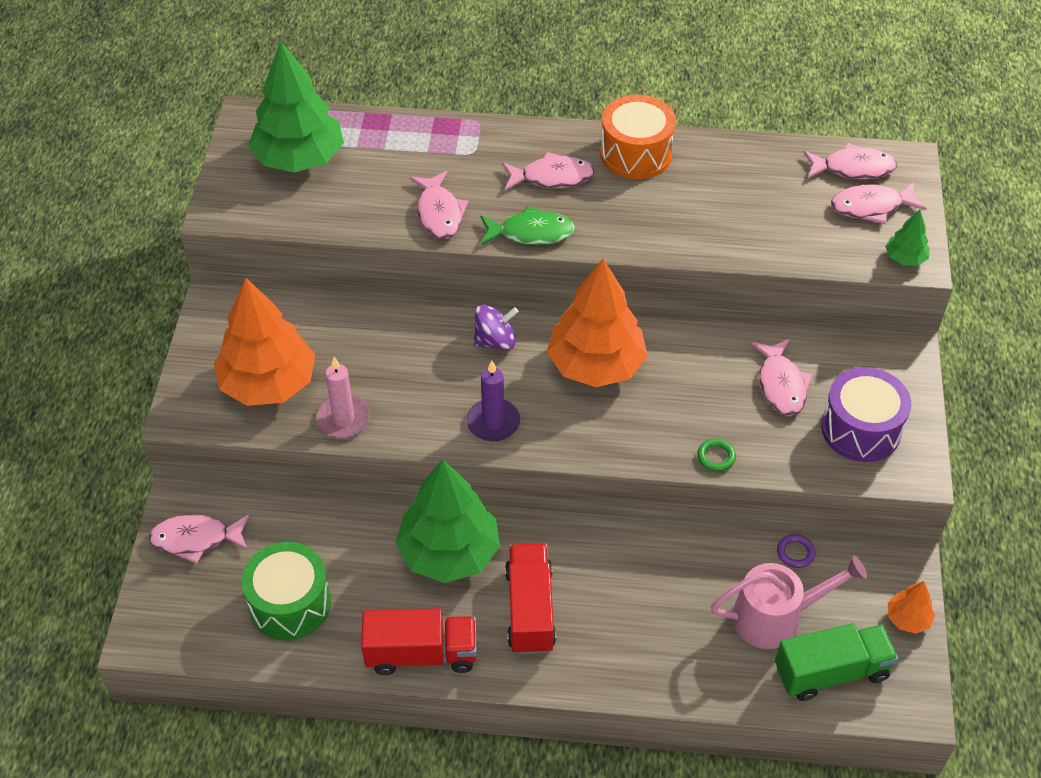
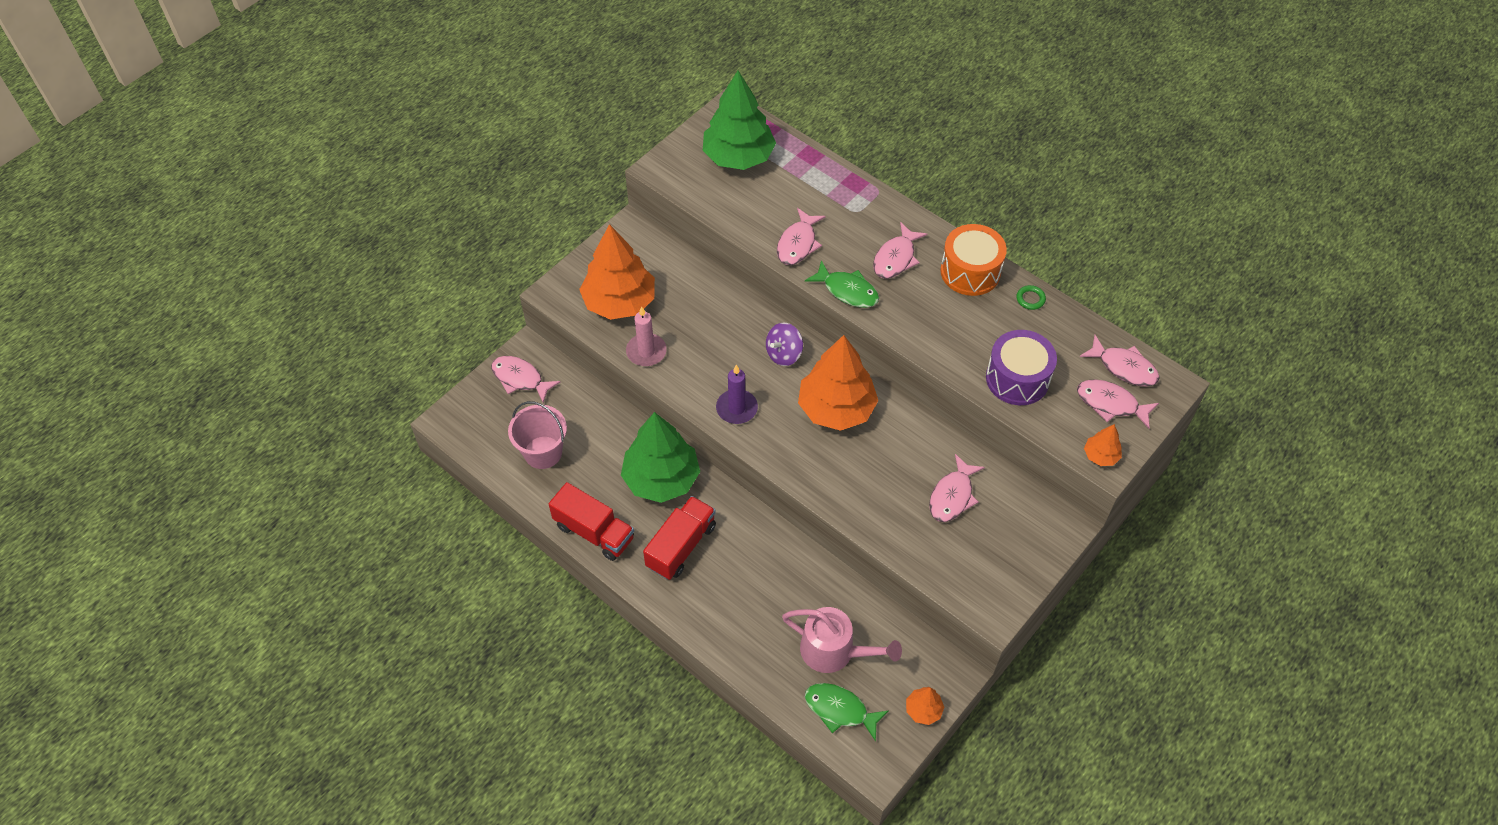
camera: 35 degrees right, 5 degrees up
(290, 604) = (543, 452): green drum -> pink bucket
(495, 341) = (784, 354): purple spinning top -> purple spinning top turned 120 degrees clockwise
(552, 177) = (896, 258): pink fish -> pink fish turned 90 degrees clockwise
(716, 457) = (863, 518): green ring -> green ring (1030, 299)
(795, 553) = (884, 618): purple ring -> none
(831, 672) = (840, 710): green truck -> green fish
(860, 429) = (981, 560): purple drum -> purple drum (1017, 379)
(905, 258) = (1100, 455): green tree -> orange tree

